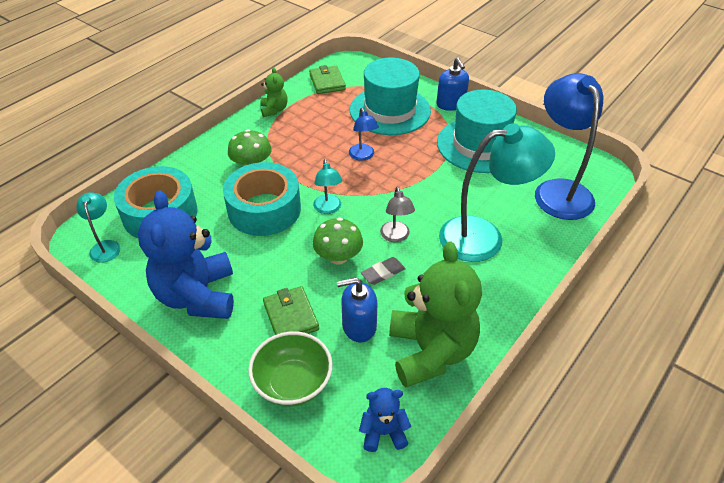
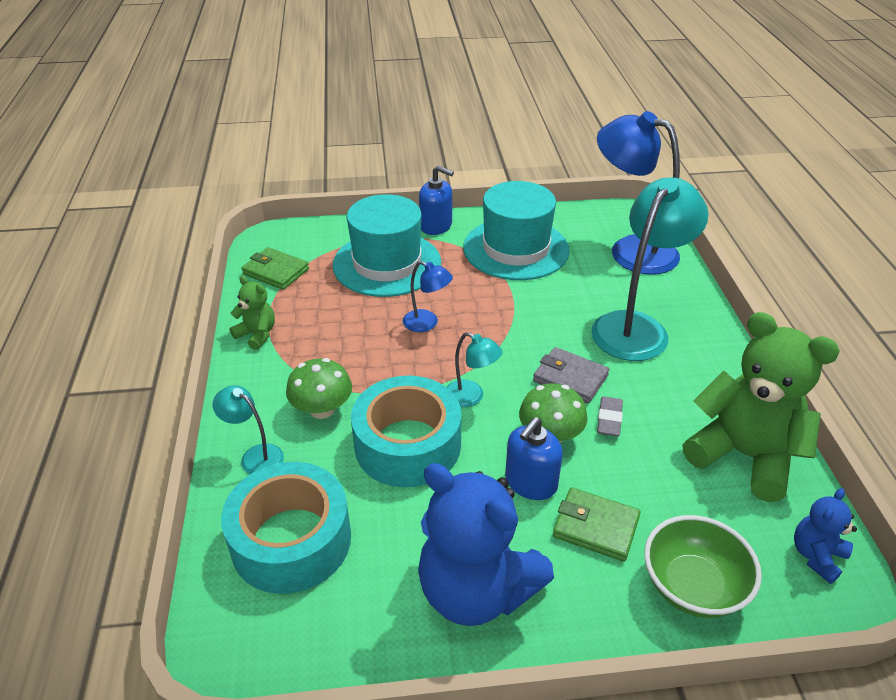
camera: 45 degrees left, 5 degrees down
(105, 246) = (277, 633): turquoise lamp -> turquoise lamp (255, 456)
(359, 326) = (662, 483): blue soap dispenser -> blue soap dispenser (530, 482)
(396, 236) = (570, 378): grey lamp -> grey wallet

